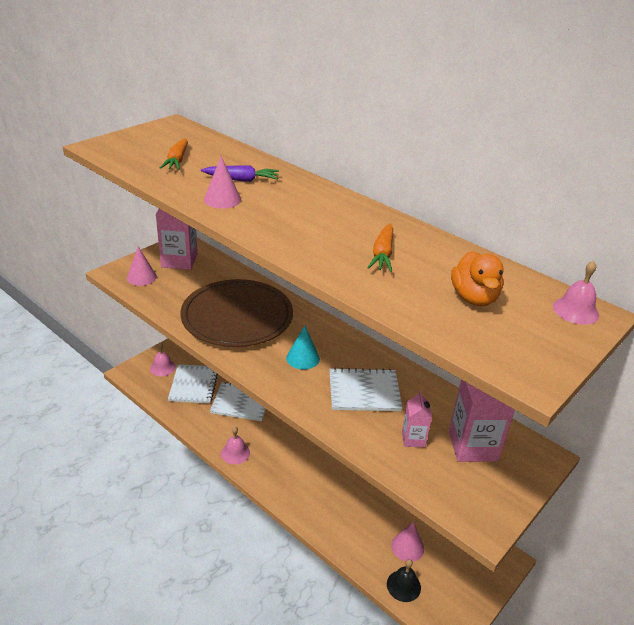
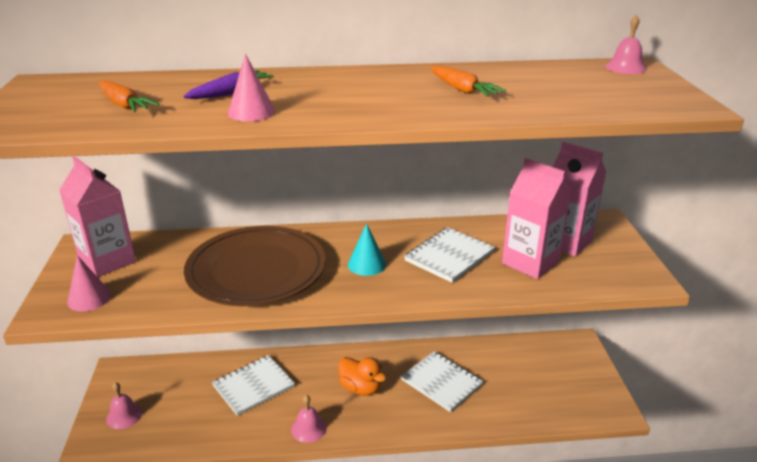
camera: 45 degrees left, 5 degrees down
(194, 385) = (183, 406): white notebook -> white notebook (441, 382)
(403, 585) = (556, 410): black bell -> none
(407, 547) = (523, 384): pink cone -> none
(413, 439) = (530, 262): pink carton -> pink carton, size x1.91
(474, 298) = (570, 86): orange duck -> orange duck (361, 388)

